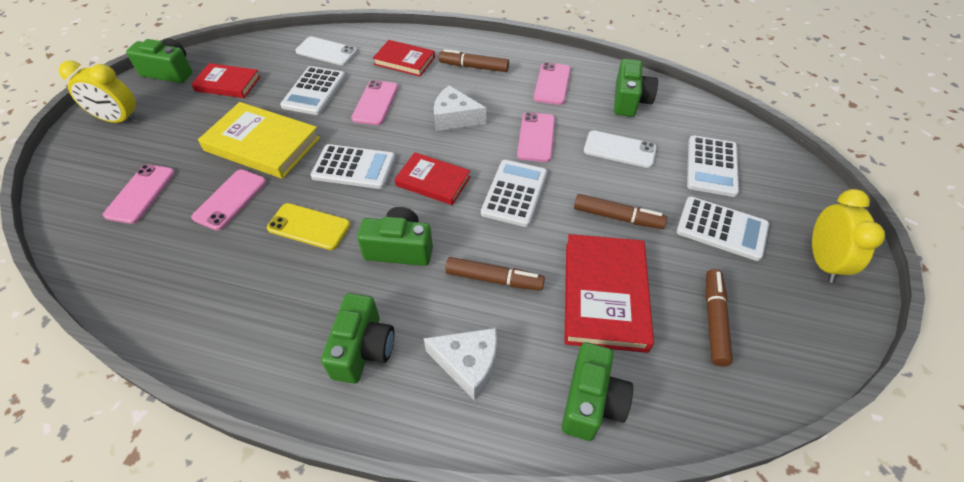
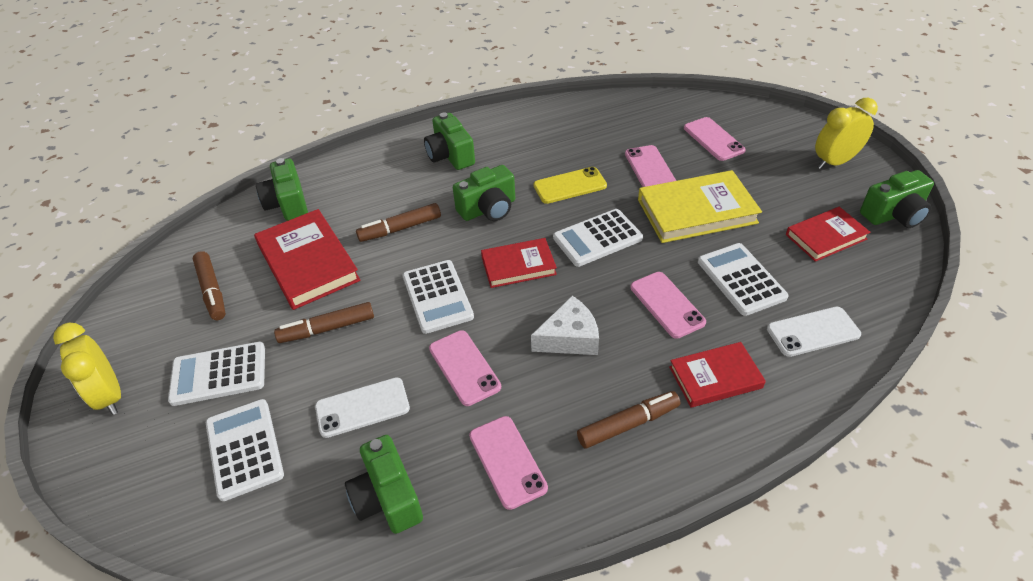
camera: 145 degrees right, 5 degrees down
(468, 364) = (379, 181): white cheese -> none

